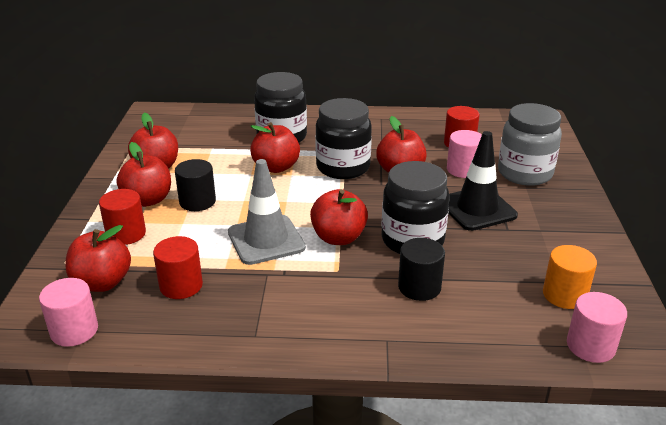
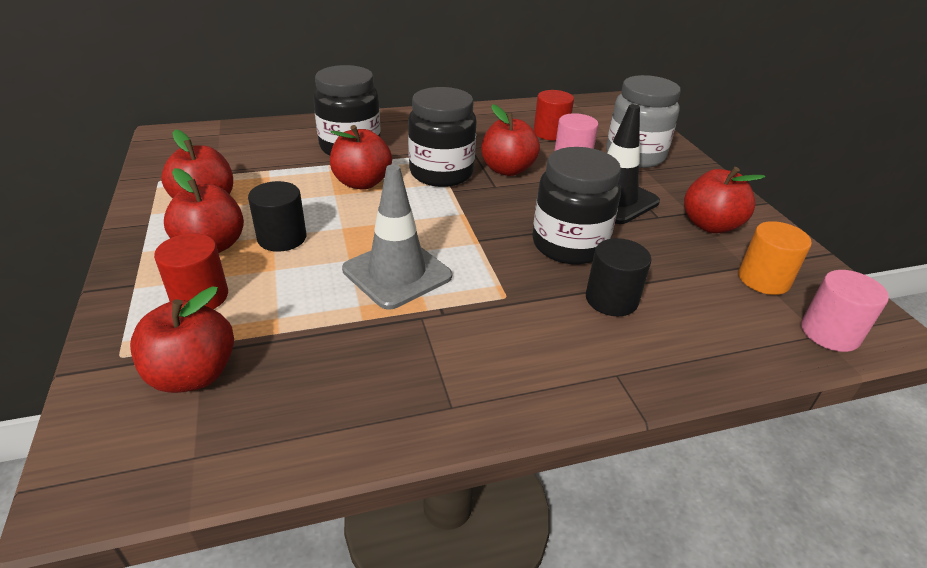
camera: 20 degrees left, 5 degrees up
(74, 331) = (178, 461): pink cylinder -> none
(181, 286) = (313, 356): red cylinder -> none
(338, 237) = (484, 255): red apple -> red apple (710, 225)

